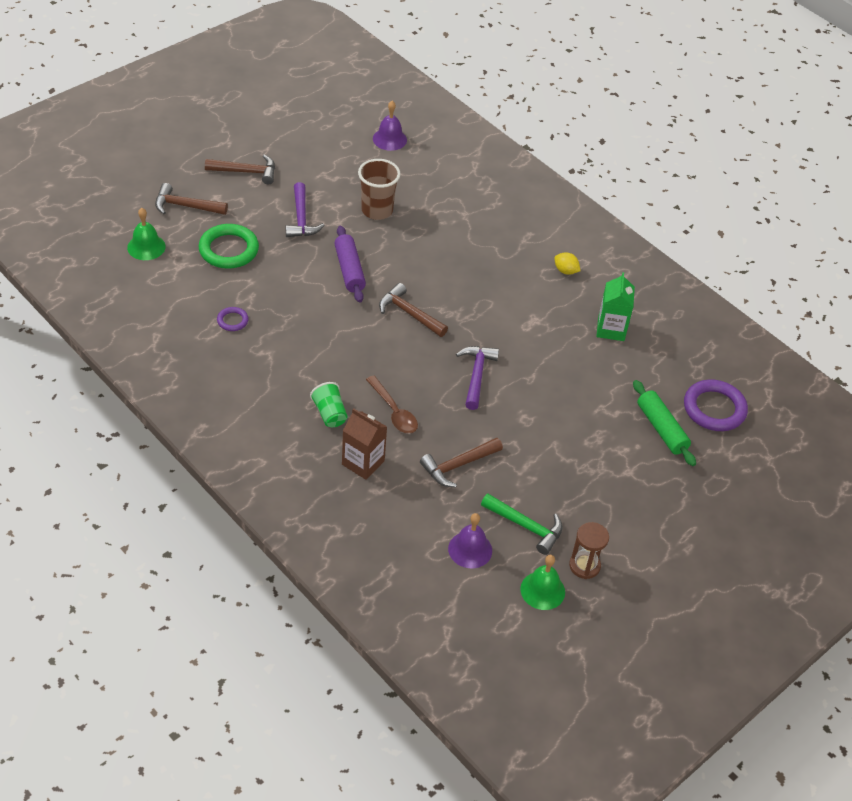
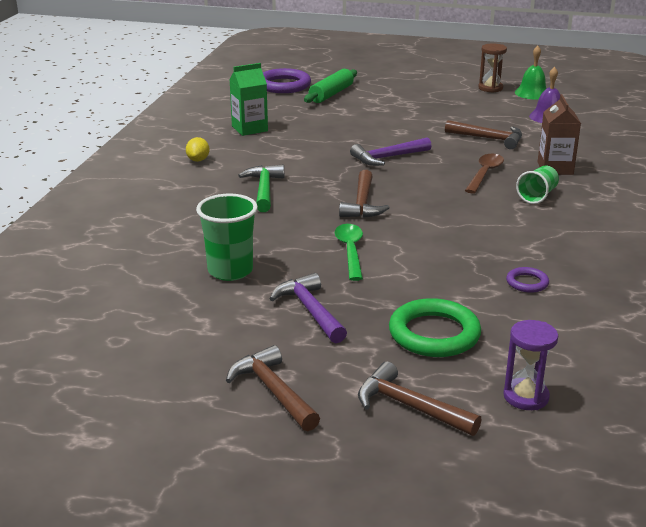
camera: 120 degrees left, 20 degrees down
(146, 247) = (526, 397): green bell -> purple hourglass
(185, 206) = (409, 406): brown hammer -> brown hammer turned 150 degrees clockwise
(301, 219) = (310, 310): purple hammer -> purple hammer turned 75 degrees counterclockwise
(349, 270) = (350, 251): purple rolling pin -> green spoon
(377, 210) = (230, 271): brown cup -> green cup
(389, 139) = (72, 313): purple bell -> none
(526, 526) = (495, 108): green hammer -> green hammer (264, 190)

